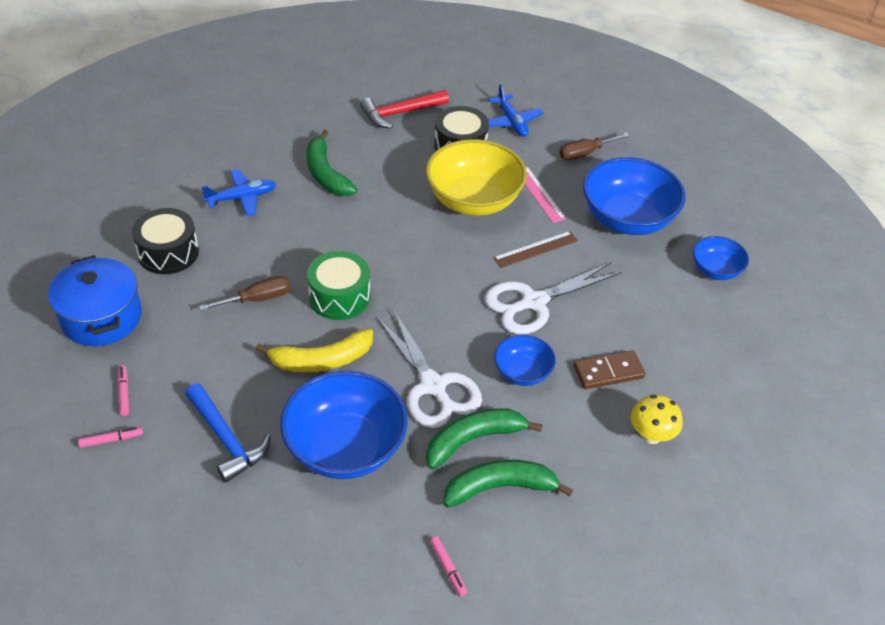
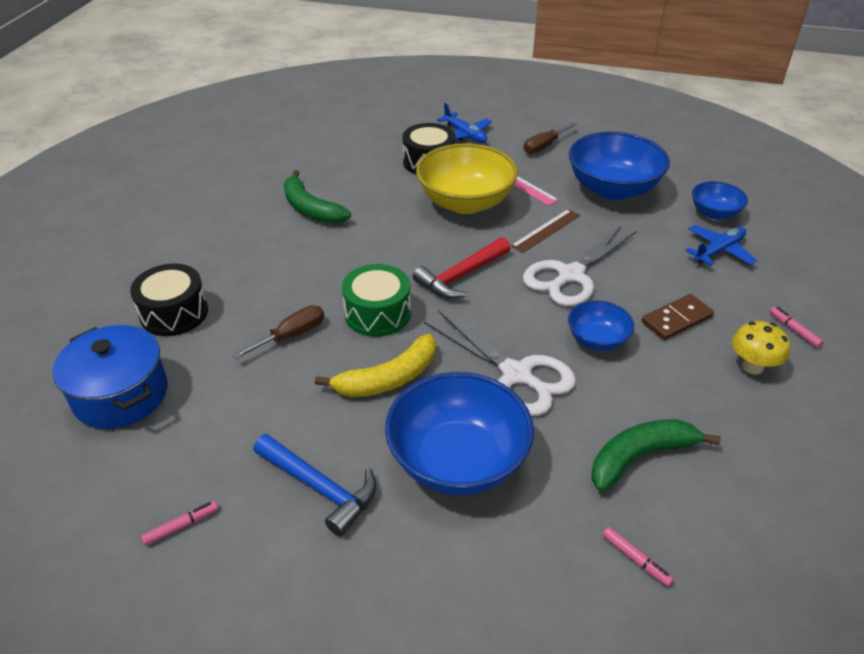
camera: 15 degrees left, 5 degrees down
(124, 393) = (177, 469): pink marker -> pink marker (794, 330)
(242, 198) = (234, 246): blue plane -> blue plane (719, 251)
(400, 113) = (358, 146): red hammer -> red hammer (461, 276)
(473, 440) = (586, 416): green banana -> none

